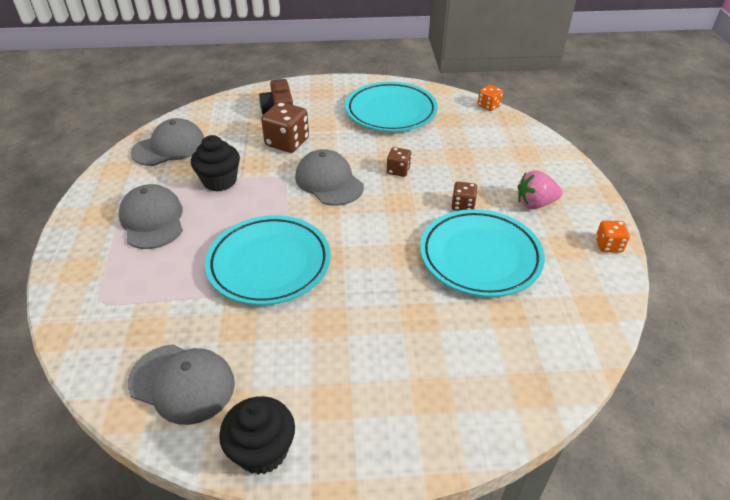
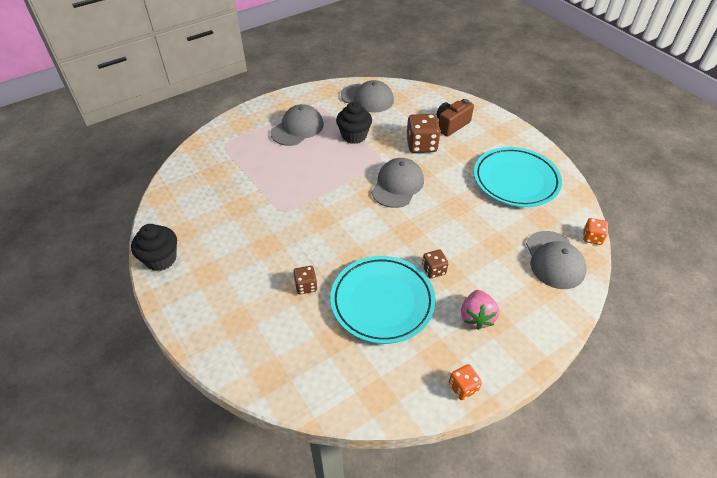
camera: 60 degrees right, 5 degrees up
(182, 383) = (187, 205): grey cap -> grey cap (554, 260)
(269, 264) = (296, 195): turquoise plate -> none
(398, 170) = (443, 216): brown dice -> brown dice (306, 286)
(535, 204) = (476, 317): pink strawberry -> pink strawberry turned 135 degrees counterclockwise

